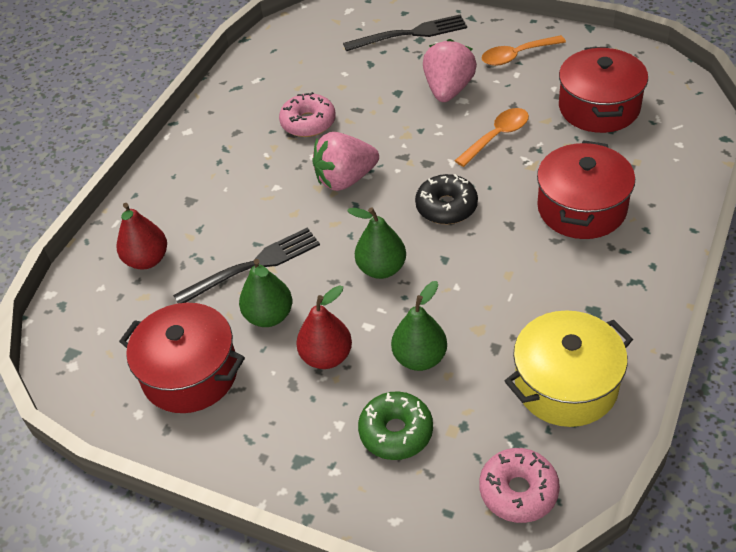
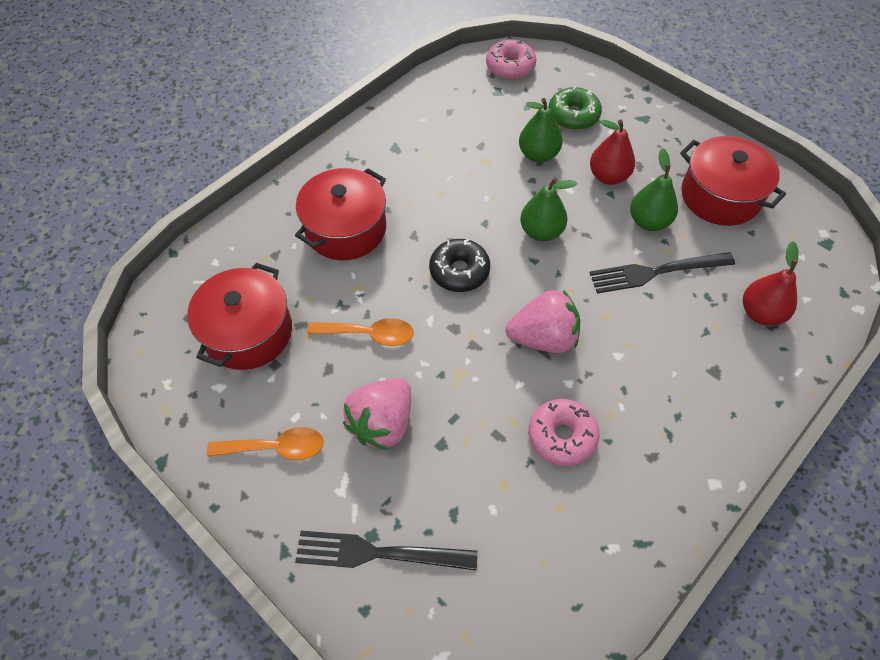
camera: 165 degrees left, 10 degrees up
(497, 136) = (369, 334): orange spoon -> orange spoon turned 150 degrees counterclockwise
(566, 385) = (447, 110): yellow pot -> none

